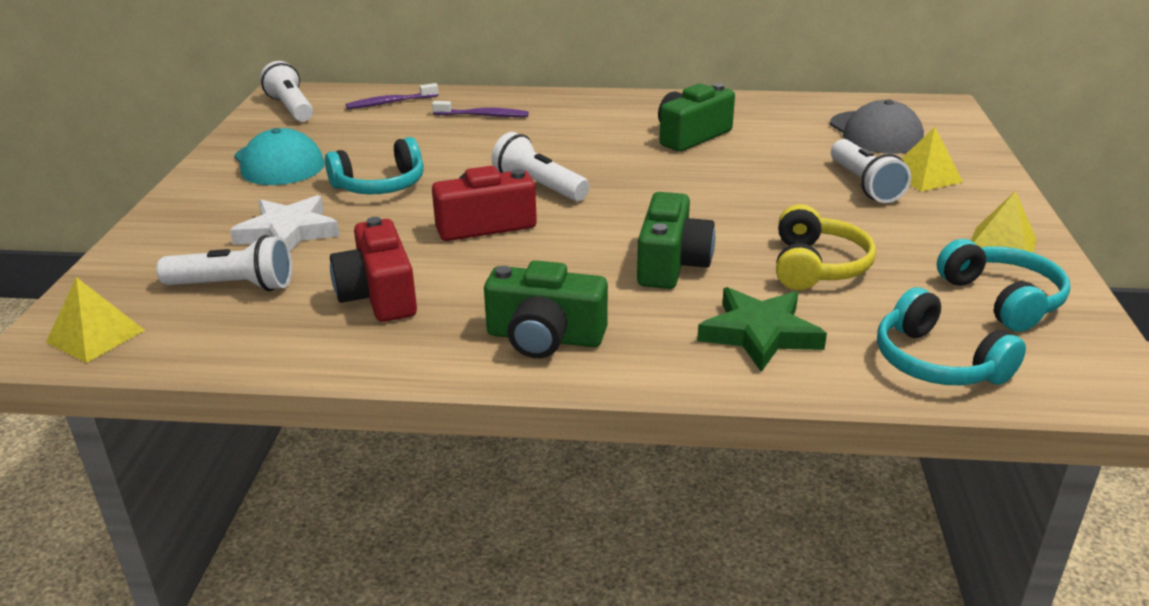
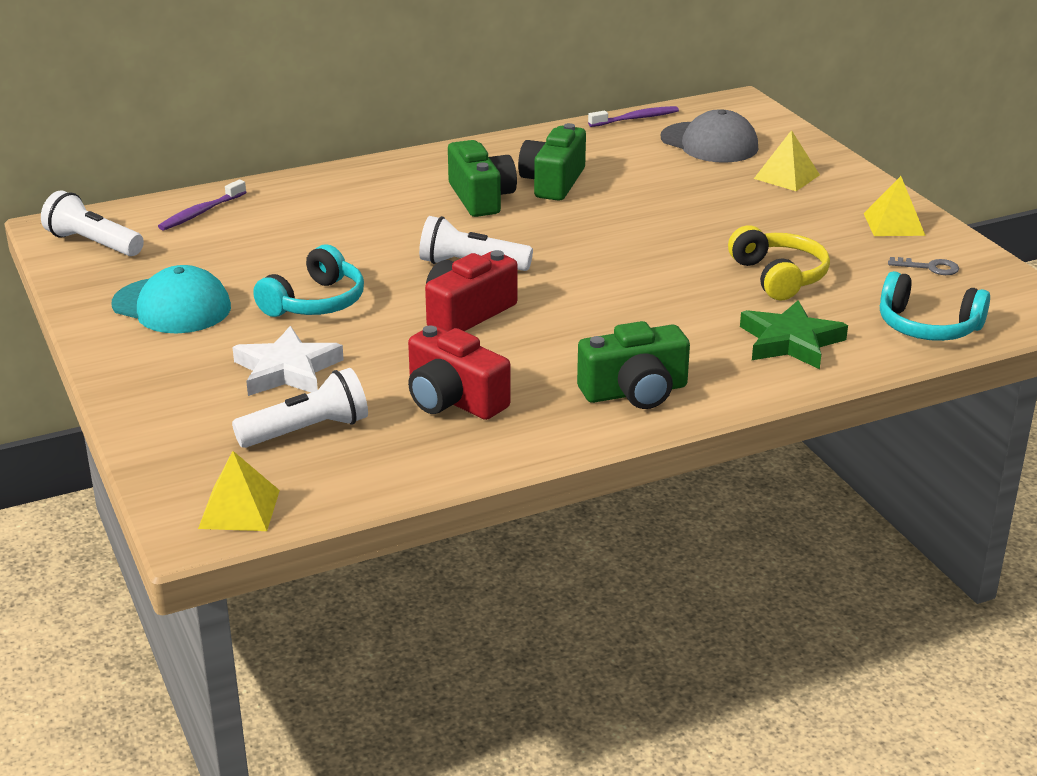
camera: 30 degrees left, 0 degrees up
(483, 115) = (323, 205): purple toothbrush -> purple toothbrush (636, 119)
(671, 264) = (666, 305): green camera -> green camera (481, 198)
(864, 185) = (747, 196): white flashlight -> none
(1002, 299) = (929, 267): turquoise headphones -> grey key

